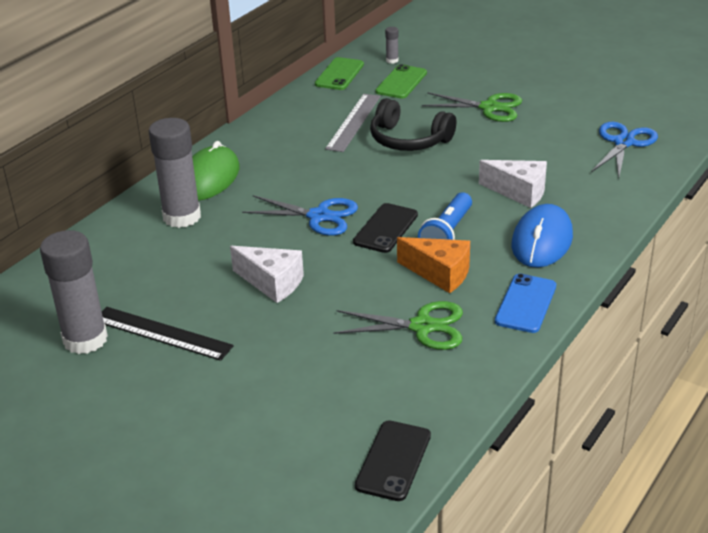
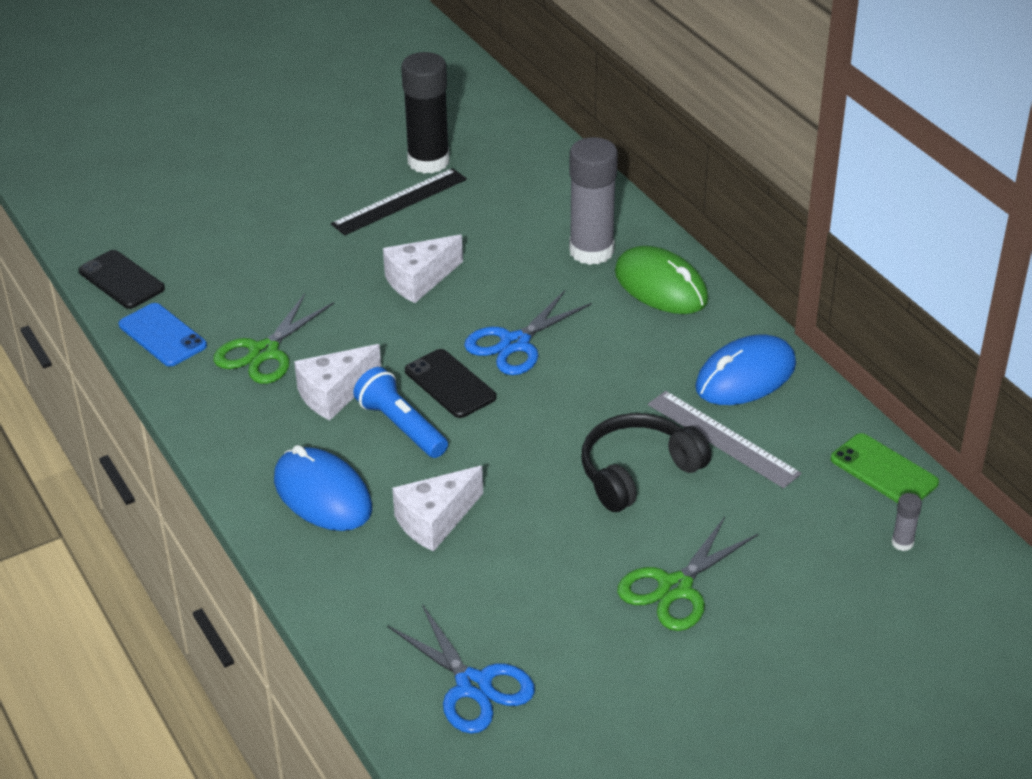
camera: 115 degrees right, 5 degrees up
(85, 339) = (428, 161): grey glue stick -> black glue stick
(287, 128) = (745, 376): none -> blue mouse
(401, 82) = (817, 526): green phone -> none
(440, 273) = (334, 394): orange cheese -> white cheese
(525, 303) = (231, 434): blue phone -> blue phone (162, 335)

